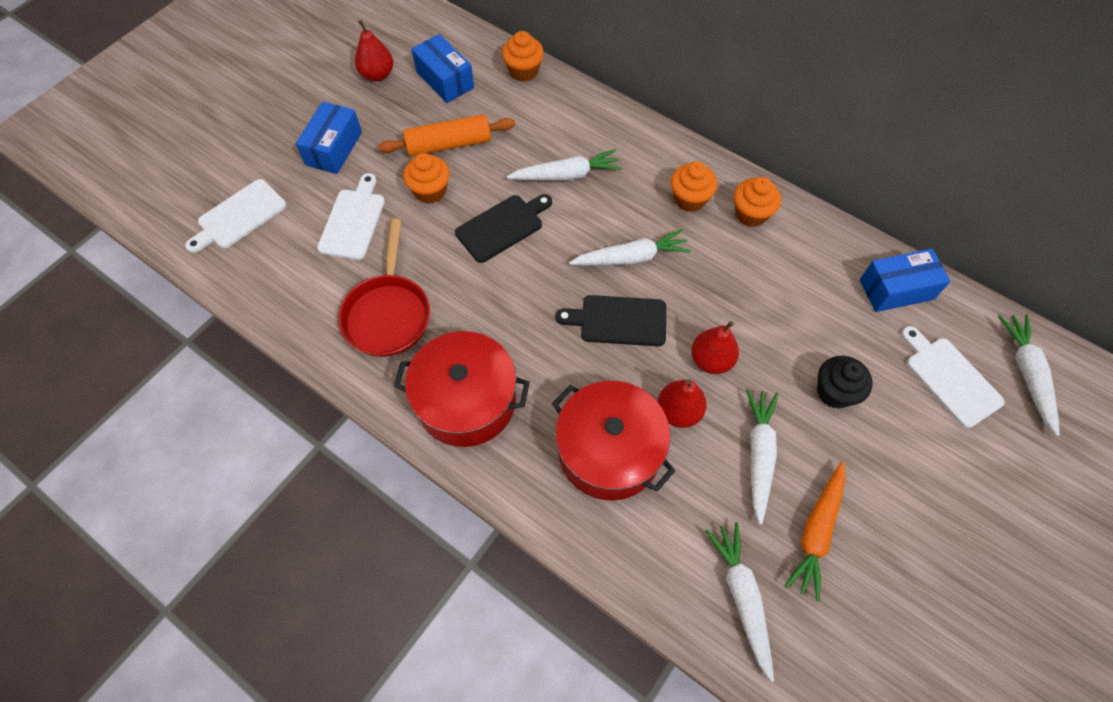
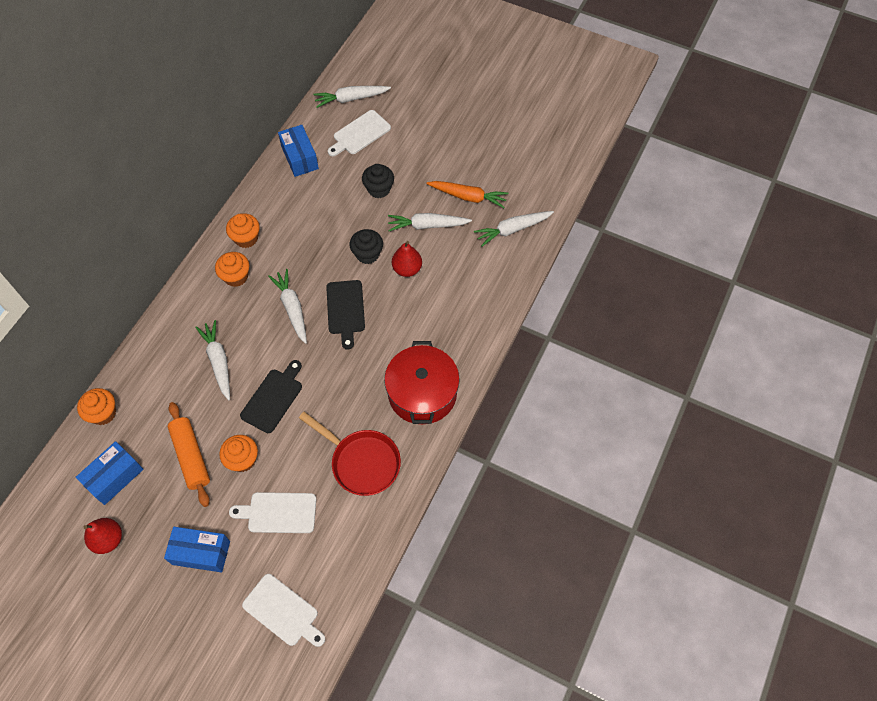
camera: 100 degrees left, 0 degrees up
(388, 313) = (361, 462): red pan -> red pan turned 45 degrees clockwise
(502, 227) = (273, 398): black cutting board -> black cutting board turned 75 degrees clockwise
(609, 451) = (441, 304): red pot -> none
(711, 360) = (367, 254): red pear -> black cupcake

